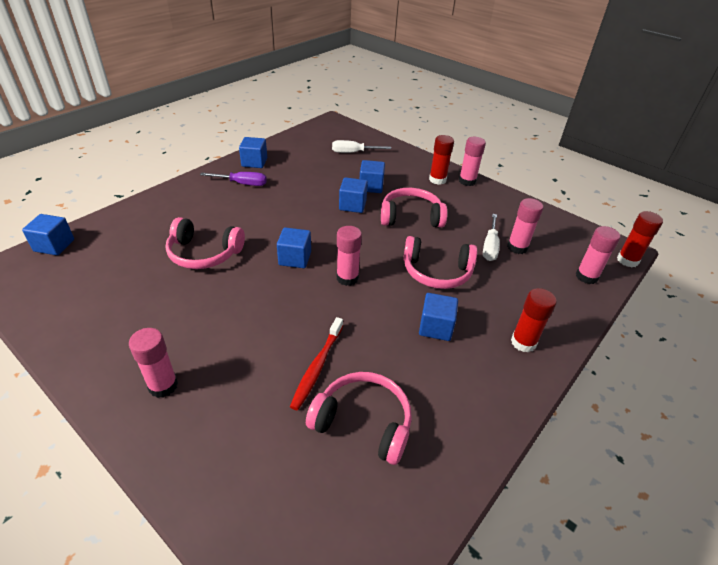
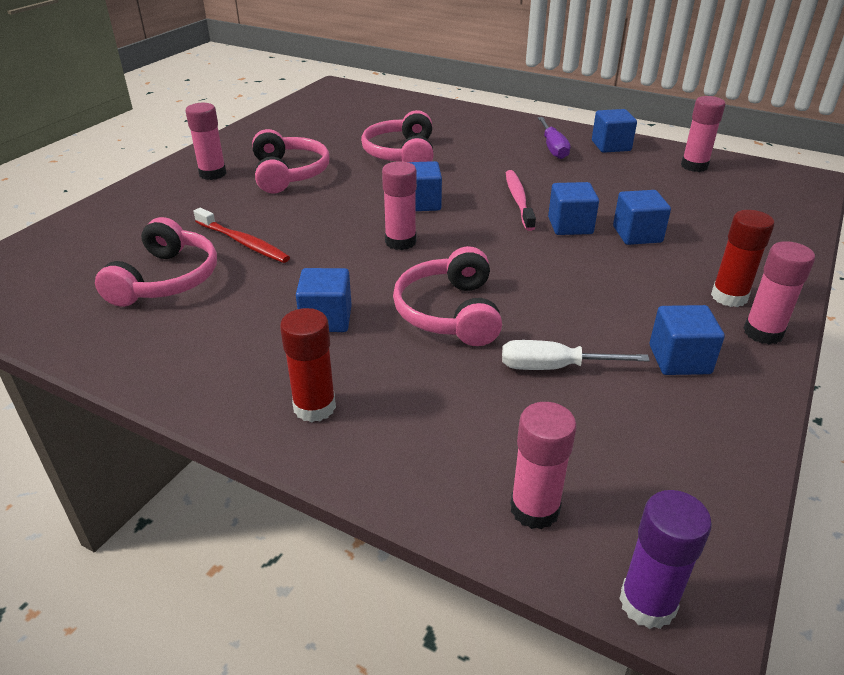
camera: 80 degrees right, 5 degrees down
(54, 245) = (378, 94): blue cube -> blue cube (679, 359)
(311, 216) = (518, 200): none -> pink toothbrush
(317, 367) = (243, 242): red toothbrush -> red toothbrush turned 150 degrees counterclockwise
(353, 152) = (725, 208): white screwdriver -> none
(411, 217) = (580, 278): pink headphones -> pink headphones (288, 174)
(517, 247) = (575, 403): pink glue stick -> pink glue stick (694, 166)
(627, 260) = (647, 603): red glue stick -> purple glue stick

